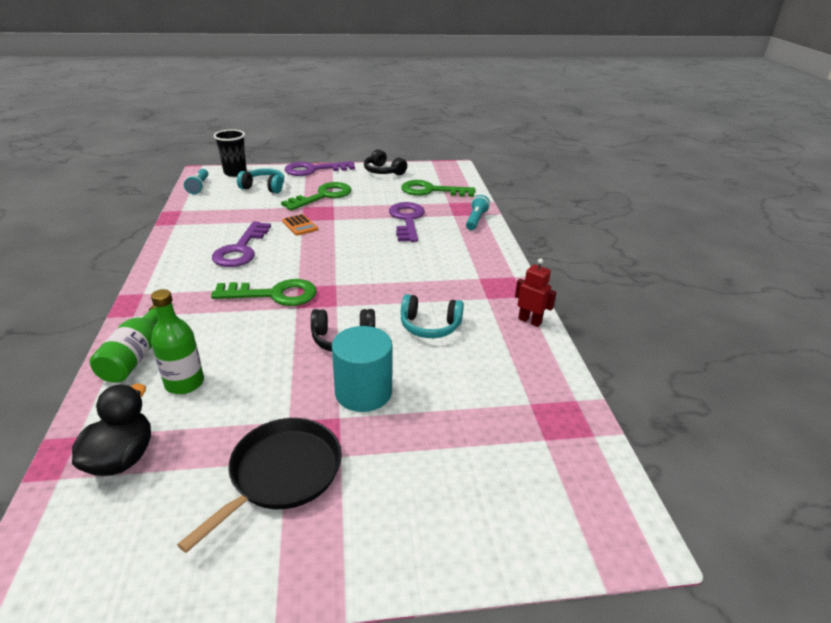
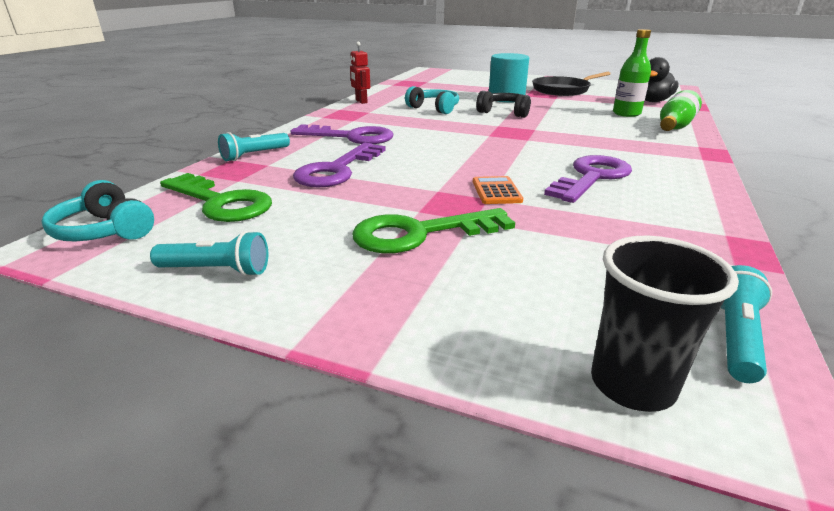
camera: 150 degrees left, 5 degrees down
(264, 187) = (540, 289): turquoise headphones -> turquoise headphones (105, 231)
(274, 294) = (554, 138): green key -> none
(314, 170) = (374, 326): purple key -> purple key (351, 137)
(383, 171) = (217, 270): black headphones -> turquoise flashlight

